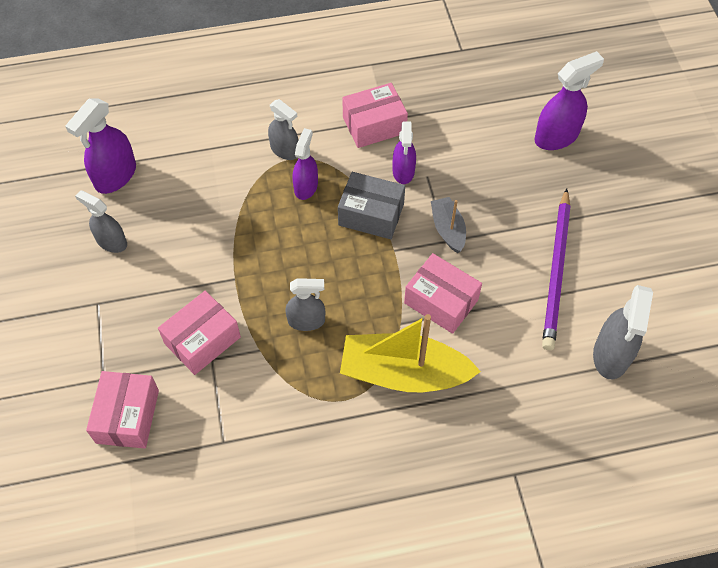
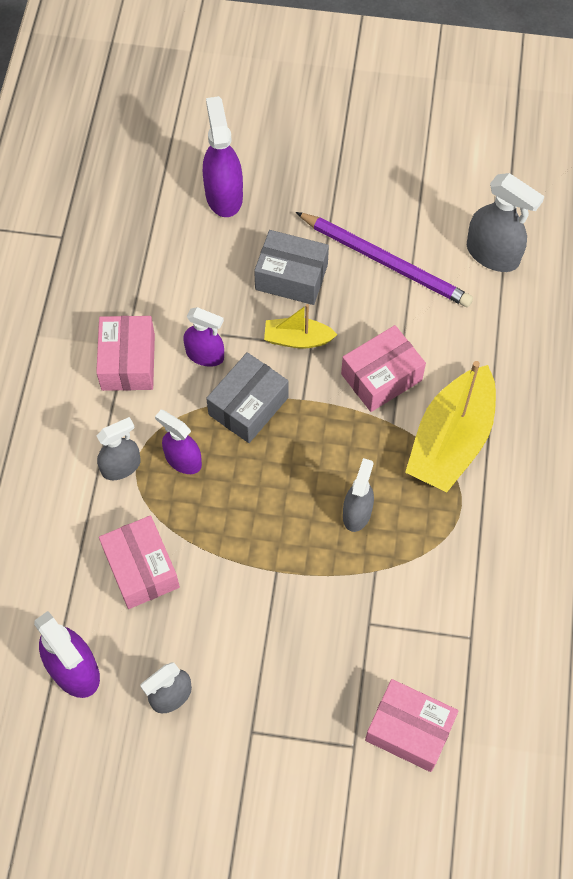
camera: 70 degrees left, 5 degrees up
(202, 340) = (342, 626): pink box -> pink box (141, 569)
(448, 229) = (297, 339): grey boat -> yellow boat
(504, 207) = (291, 277): none -> grey box

